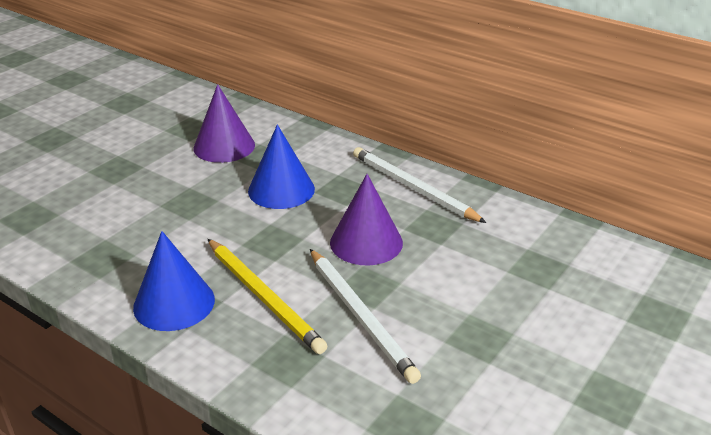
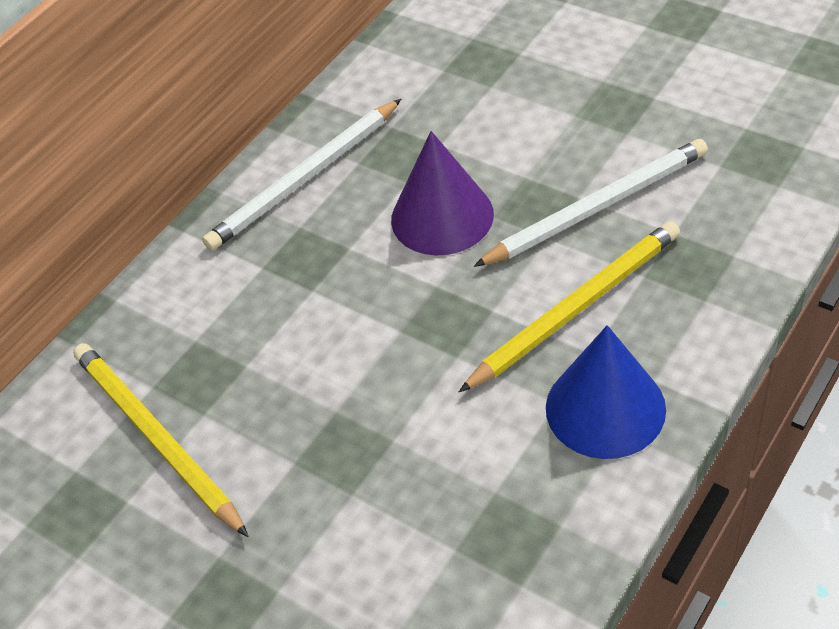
camera: 85 degrees left, 15 degrees up
(224, 146) = (157, 439): purple cone -> yellow pencil
(281, 190) = (306, 331): blue cone -> none

